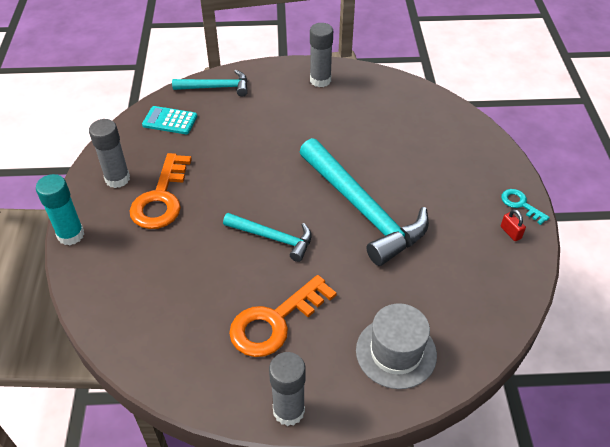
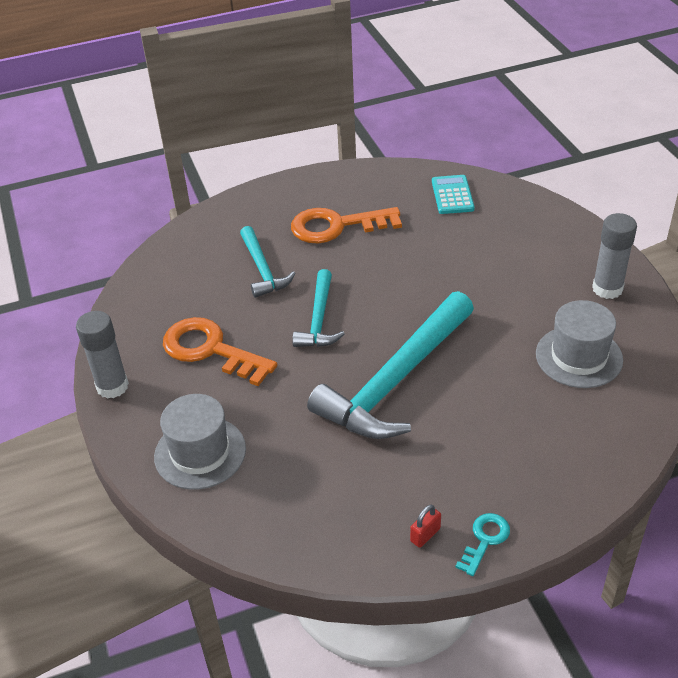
camera: 75 degrees right, 5 degrees down
(71, 235) = (265, 189): turquoise glue stick -> none
(117, 179) = (348, 190): grey glue stick -> none
(216, 87) = (530, 210): turquoise hammer -> turquoise hammer (262, 269)
(377, 113) = (579, 357): none -> grey hat

